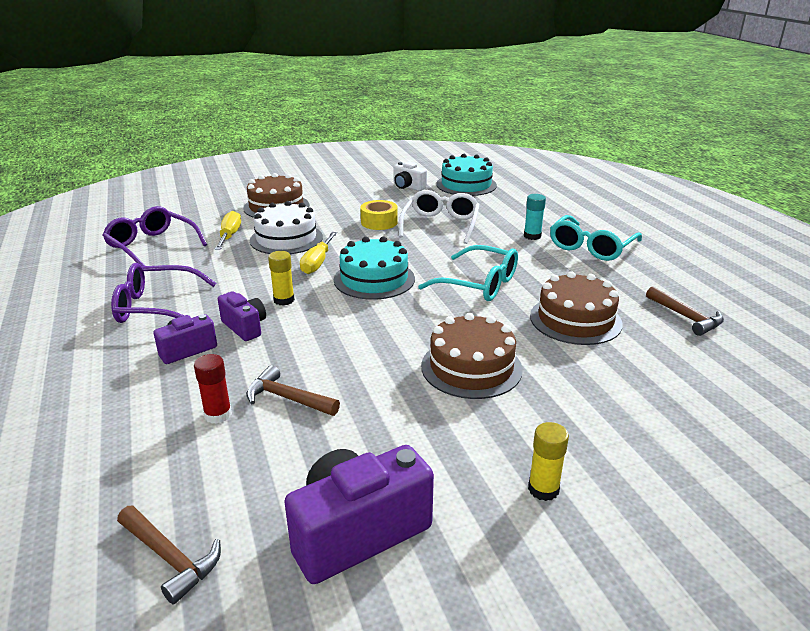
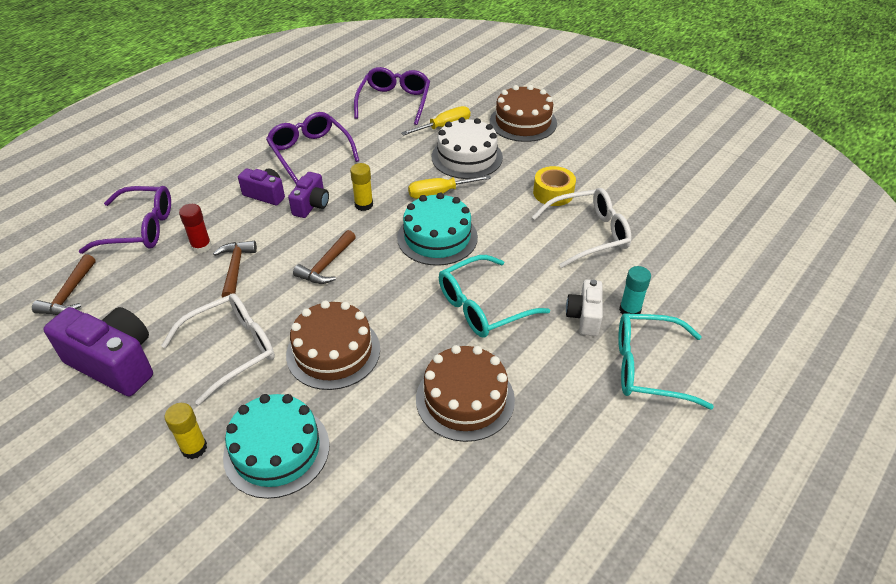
camera: 60 degrees right, 15 degrees up
(115, 459) = (139, 228): none -> purple glasses
(408, 187) = (659, 176): white camera -> white camera (584, 317)
(415, 430) = (231, 350): none -> white glasses
(466, 185) = (715, 213): turquoise cake -> turquoise cake (276, 450)
(479, 284) = (483, 306): turquoise glasses -> turquoise glasses turned 60 degrees clockwise
(686, 317) = (540, 494): brown hammer -> brown hammer (326, 265)

